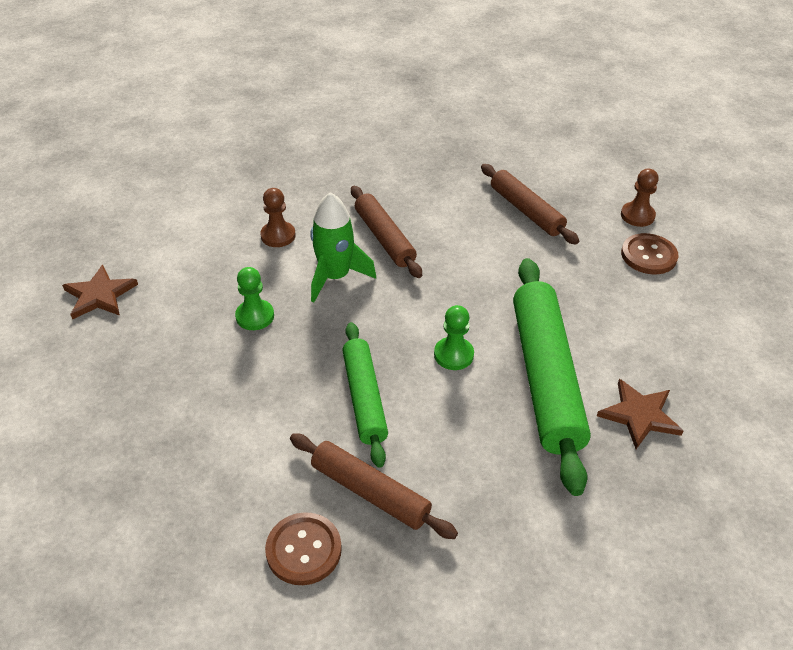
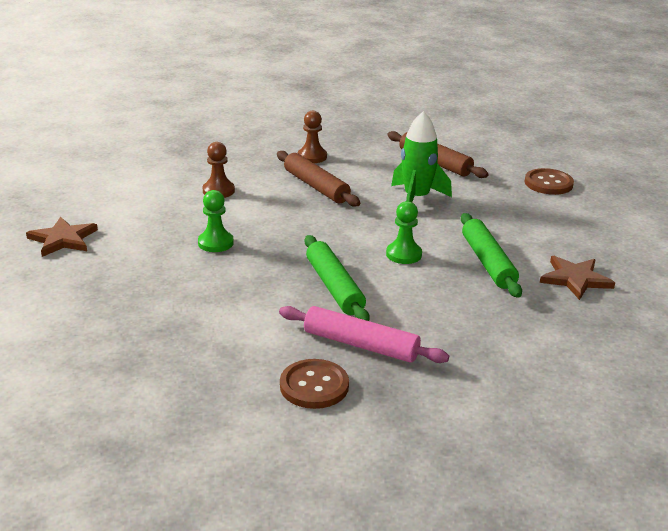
camera: 10 degrees left, 15 degrees down
(335, 277) = (280, 213): green rocket -> green rocket (416, 198)
(370, 492) = (360, 345): brown rolling pin -> pink rolling pin
(545, 377) = (487, 262): green rolling pin -> green rolling pin, size x0.60
(637, 216) = (530, 160): brown pawn -> brown pawn (312, 157)

